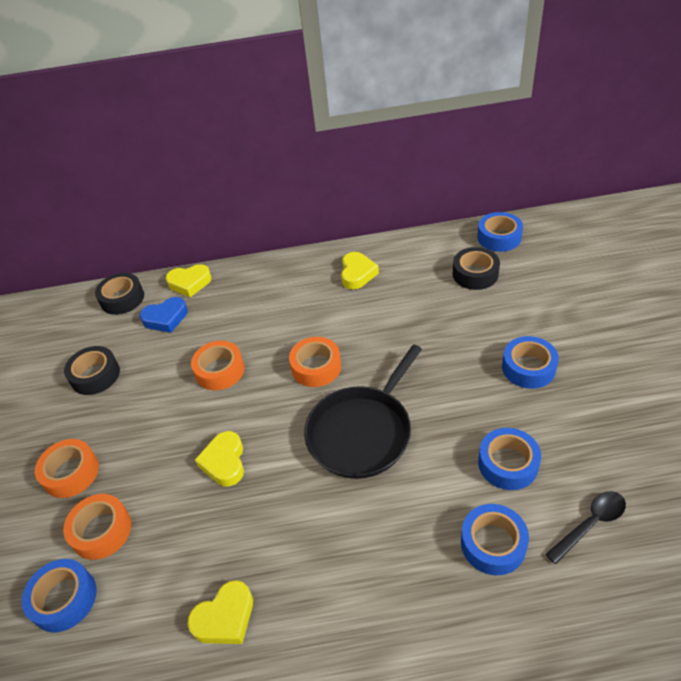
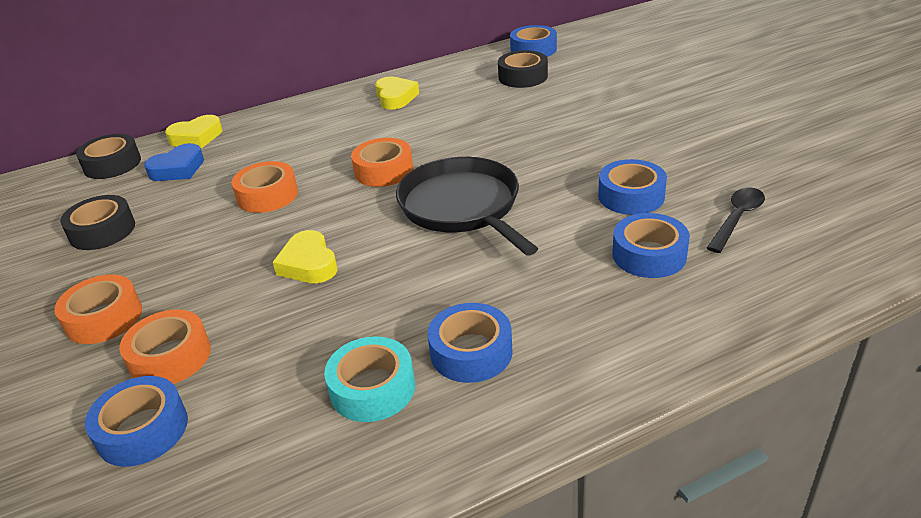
camera: 20 degrees left, 10 degrees down
(225, 617) = (372, 388): yellow heart -> turquoise tape
(362, 432) = (462, 207): black pan -> black pan turned 135 degrees clockwise
(528, 368) = (613, 128): blue tape -> blue tape (471, 352)

